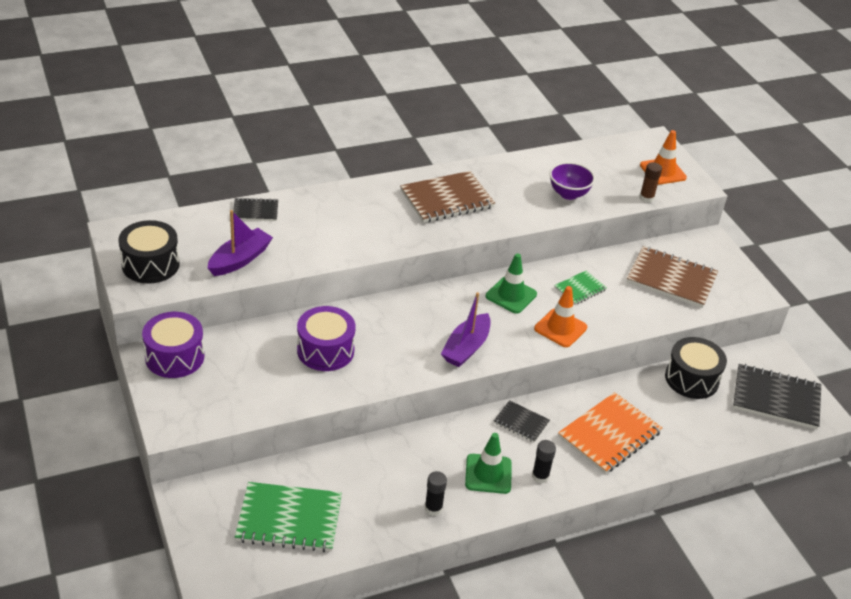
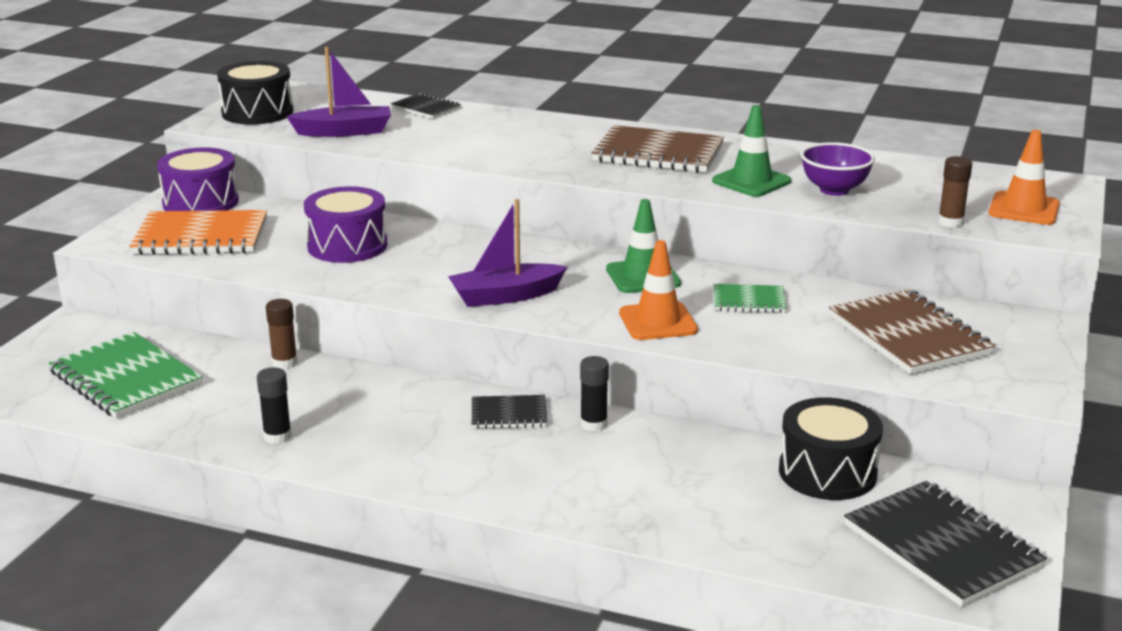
camera: 45 degrees right, 15 degrees down
(360, 453) = (284, 363): none -> brown glue stick
(488, 474) = (390, 438): green traffic cone -> green traffic cone (751, 181)
(521, 423) = (509, 414): black notebook -> black notebook turned 75 degrees counterclockwise
(540, 476) = (448, 467): black glue stick -> black glue stick (593, 424)
(609, 435) = (607, 472): orange notebook -> orange notebook (201, 237)

